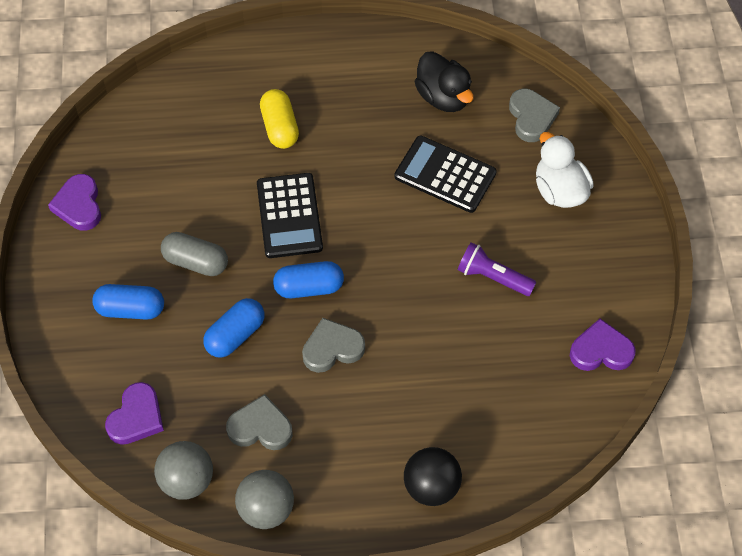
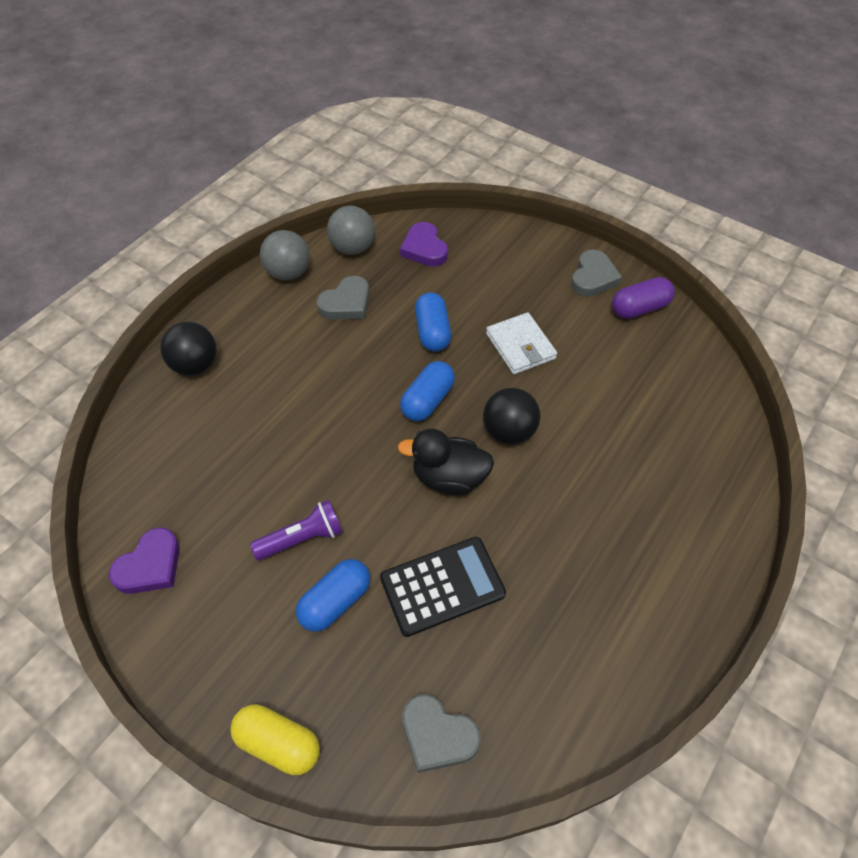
camera: 130 degrees right, 5 degrees down
(79, 205) = (639, 308): purple heart -> purple capsule
(130, 309) = (514, 289): blue capsule -> blue capsule (335, 602)
(196, 262) = (520, 346): grey capsule -> white wallet
(279, 127) = (614, 487): yellow capsule -> yellow capsule (278, 743)
(289, 216) = (509, 432): black calculator -> black ball
(332, 348) = (360, 380): grey heart -> grey heart (593, 277)
(443, 97) = (538, 663): black duck -> black duck (449, 478)
(559, 190) = (327, 680): white duck -> none

